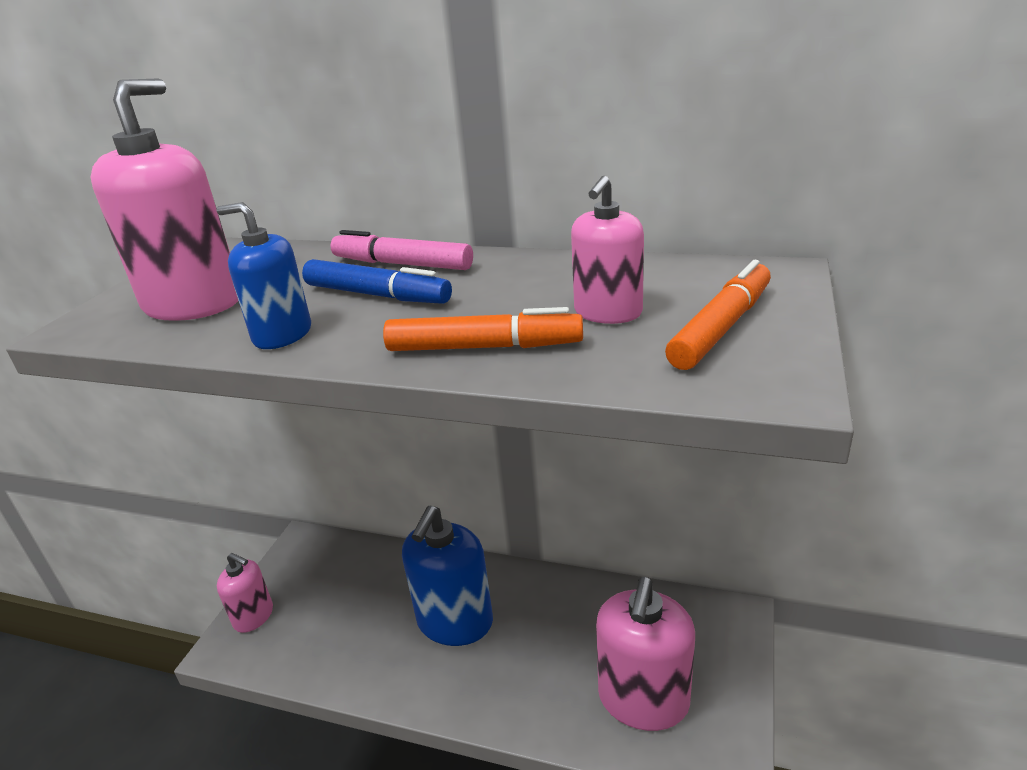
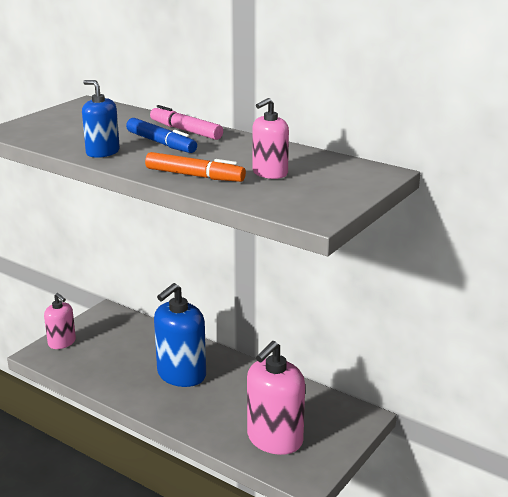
camera: 15 degrees right, 5 degrees down
(193, 304) = (67, 130): pink soap dispenser -> none
(721, 327) = (318, 190): orange marker -> none

